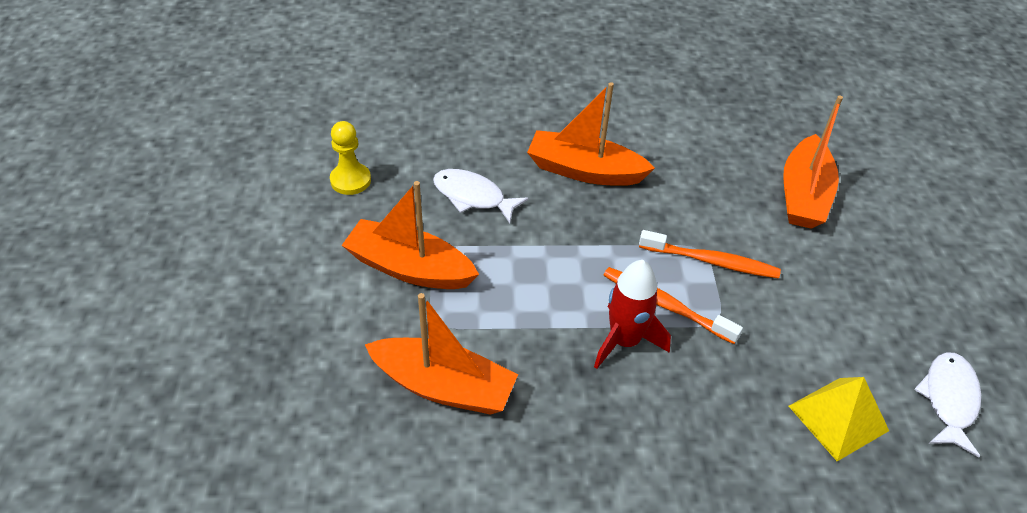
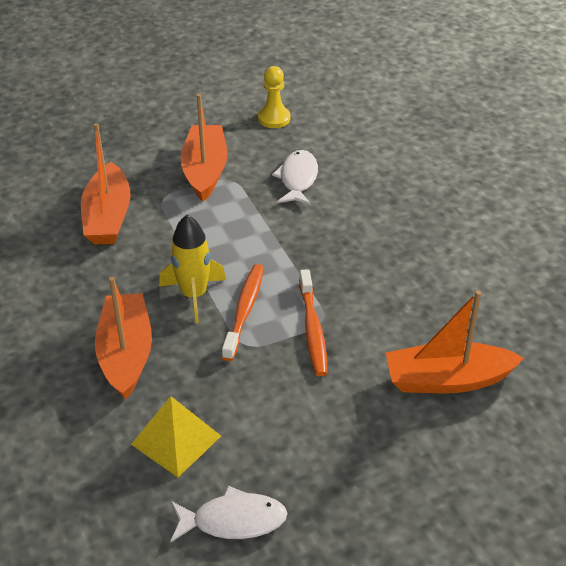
camera: 70 degrees right, 5 degrees down
(585, 171) = (372, 230): orange boat -> orange boat (126, 354)
(624, 341) = (194, 295): red rocket -> yellow rocket

